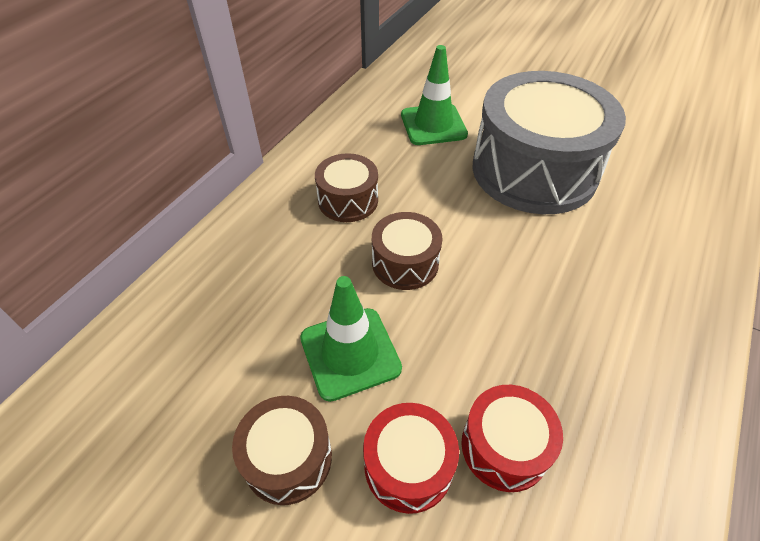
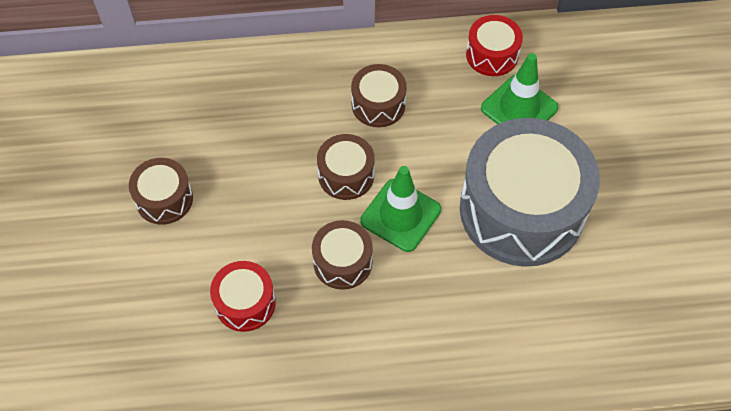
camera: 55 degrees right, 10 degrees up
(350, 353) = (250, 187): green traffic cone -> green traffic cone (400, 215)
(408, 465) = (199, 259): red drum -> red drum (492, 55)
(507, 320) = (342, 262): none -> brown drum

